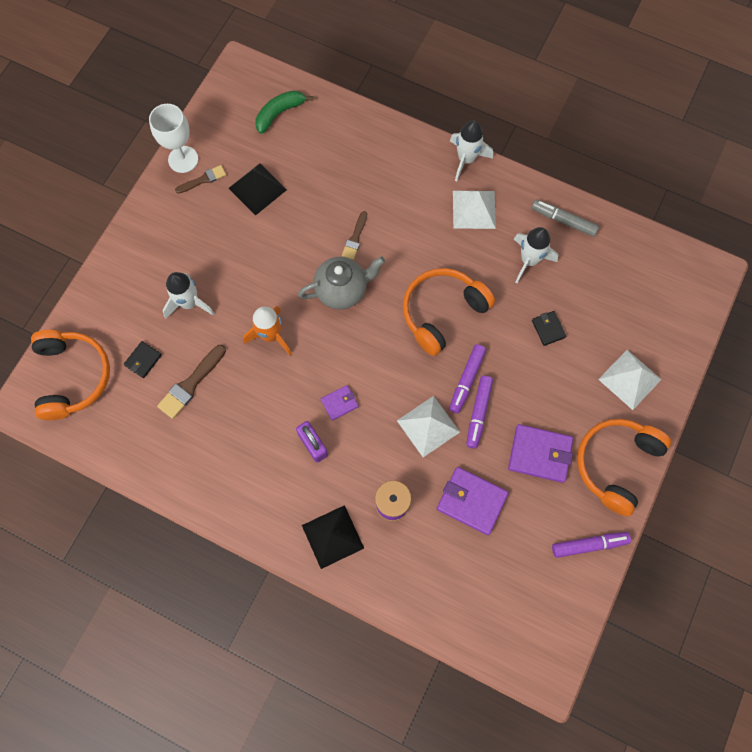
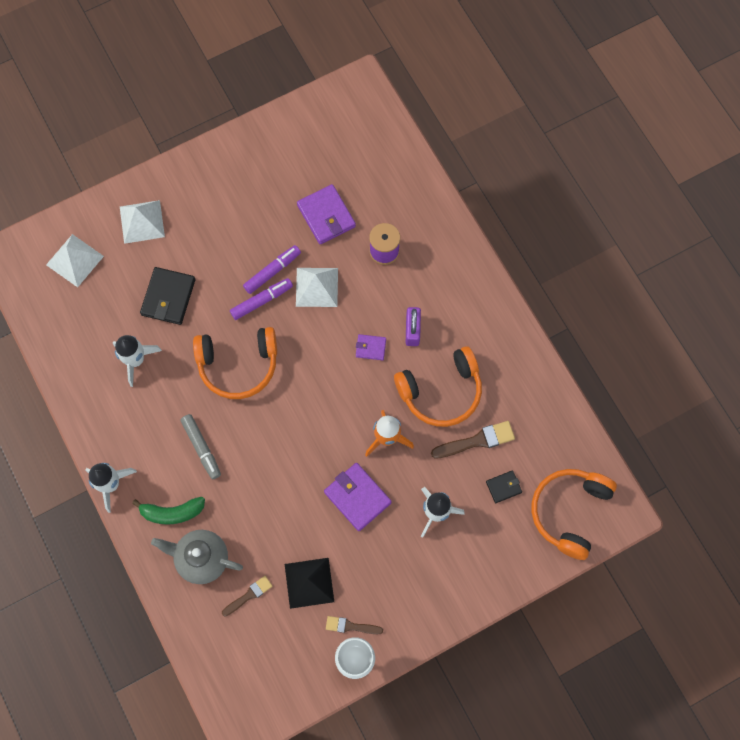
camera: 145 degrees left, 0 degrees up
(279, 113) = (237, 649): green banana -> green banana (172, 512)
(333, 536) = (442, 257): black pyramid -> none
(342, 290) = (303, 438): grey teapot -> grey teapot (202, 559)
(355, 238) = (259, 476): brown brush -> brown brush (249, 595)
(474, 209) = (142, 434): white pyramid -> white pyramid (75, 260)
(539, 454) = (252, 215): purple wallet -> purple wallet (357, 497)
(548, 329) = (168, 297): black wallet -> black wallet, size x1.83
(563, 221) = (80, 374): grey marker -> grey marker (201, 448)
(589, 545) = (268, 137): purple marker -> none
(616, 464) = (204, 173): orange headphones -> orange headphones (441, 392)

